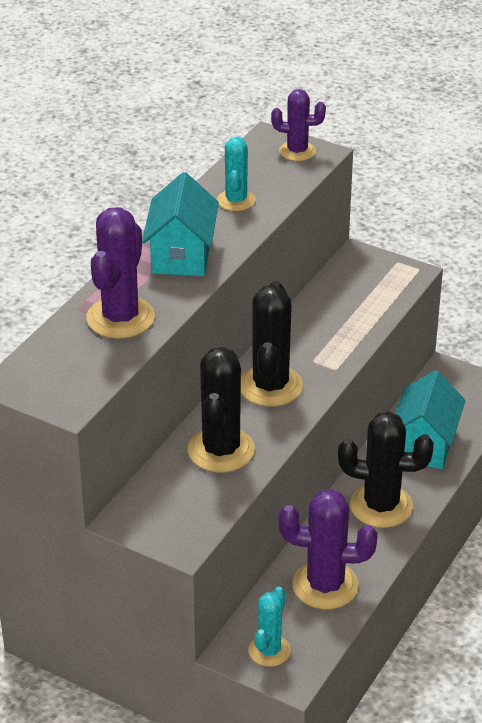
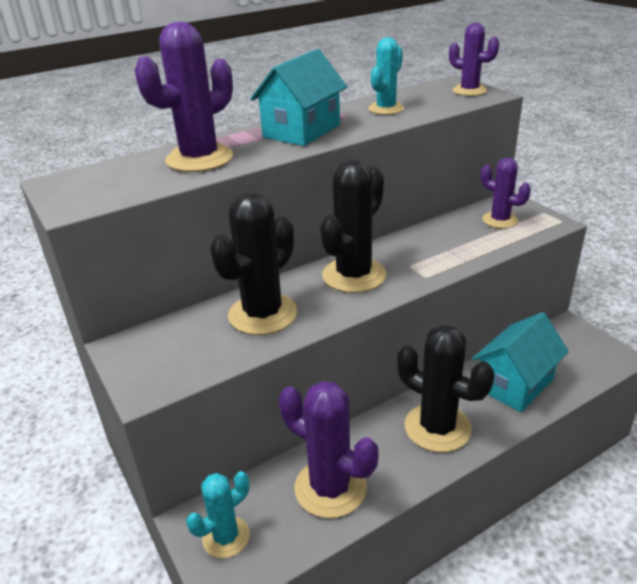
camera: 30 degrees right, 5 degrees down
(362, 283) = (500, 220): none -> purple cactus

